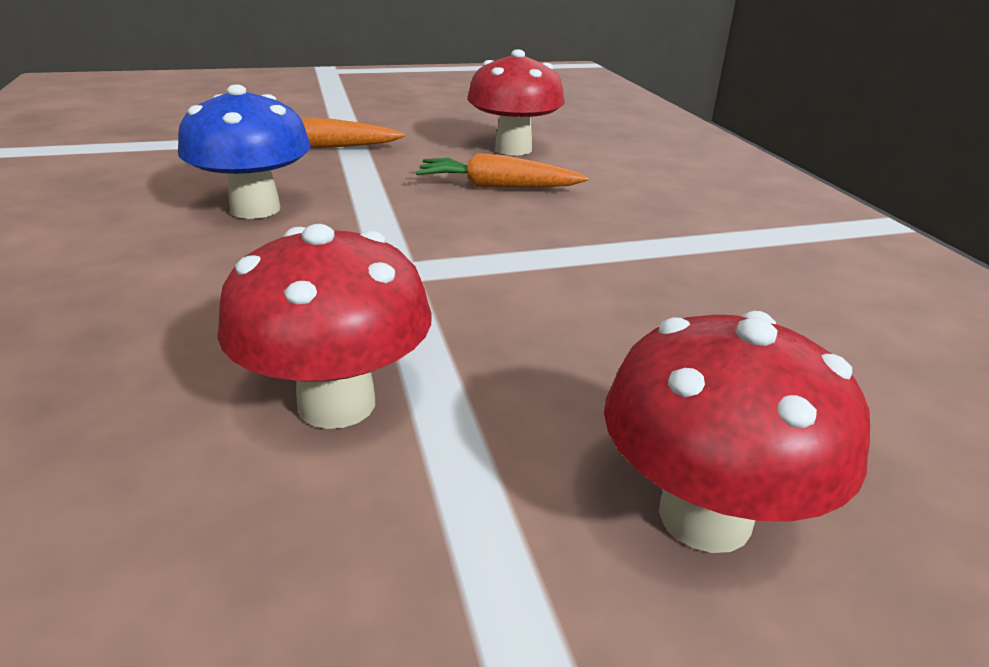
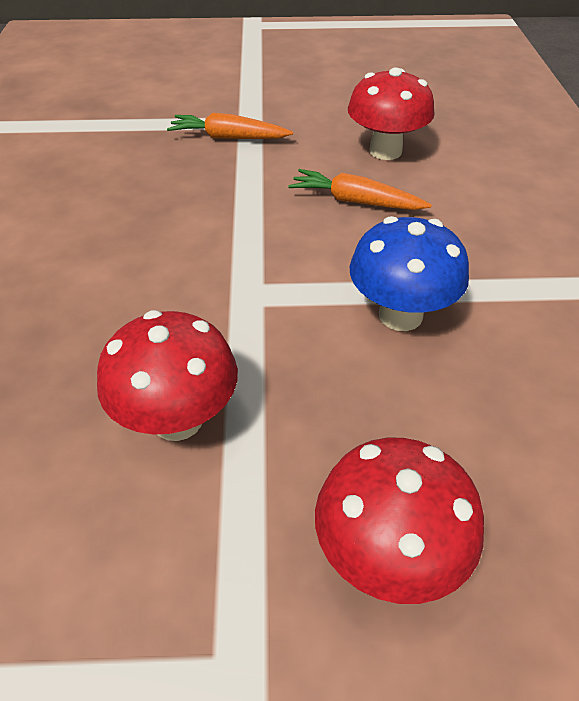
camera: 15 degrees right, 15 degrees up
(255, 209) = (160, 212): blue mushroom -> blue mushroom (400, 315)

